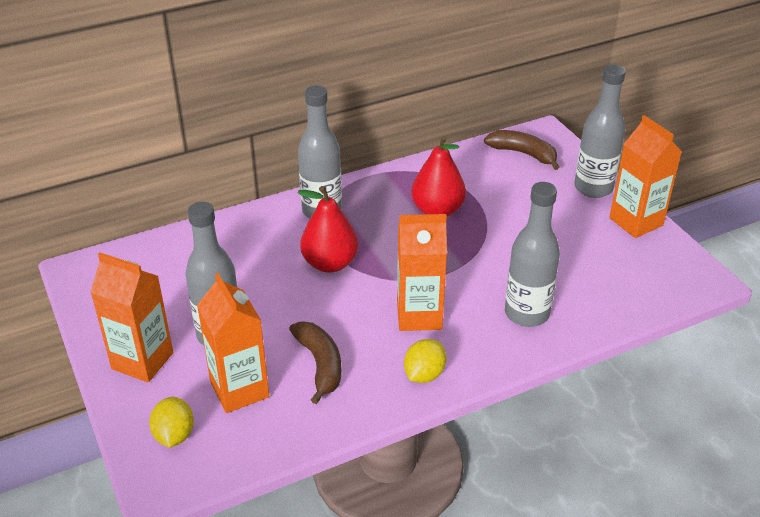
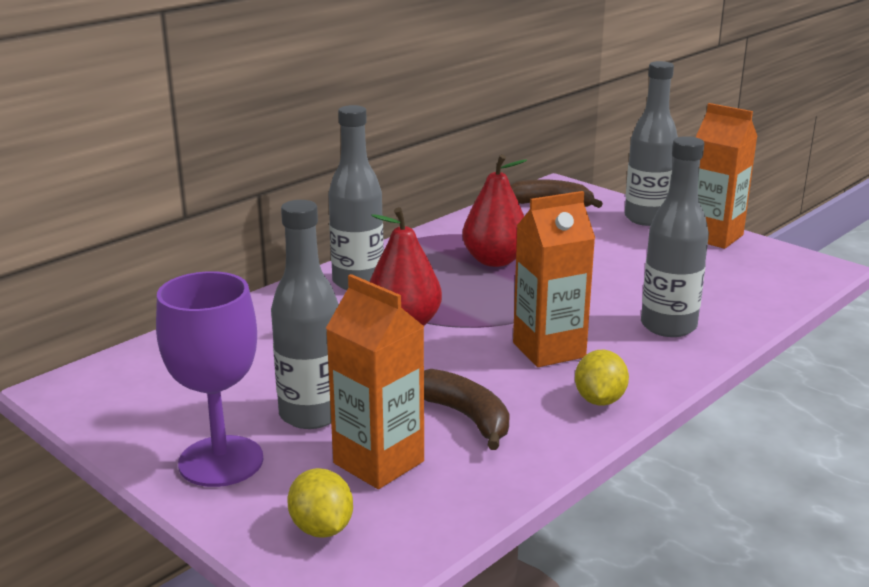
camera: 20 degrees left, 15 degrees down
(142, 361) = (221, 461): orange carton -> purple goblet

